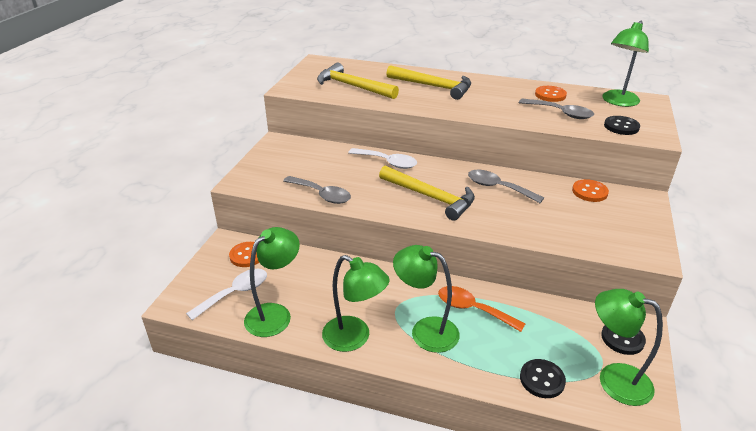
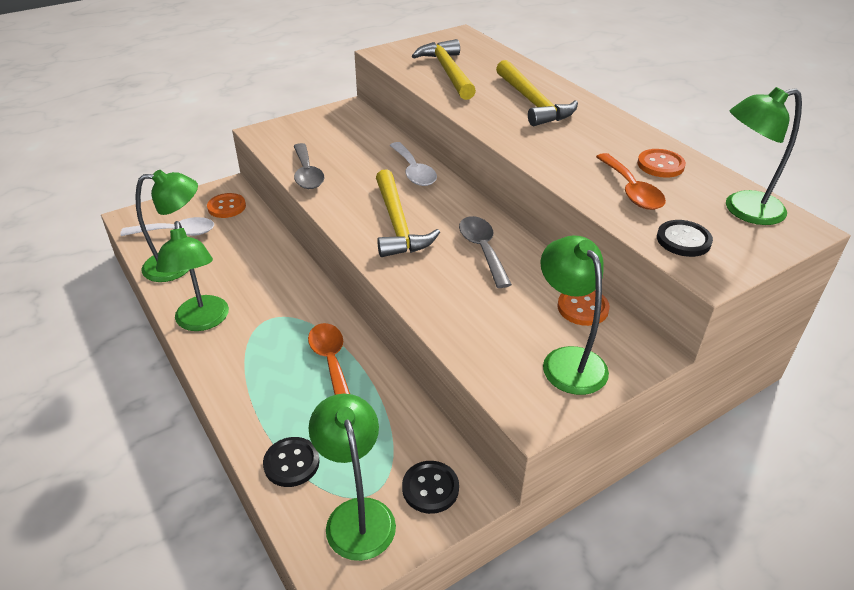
camera: 40 degrees right, 5 degrees up
(425, 330) = (263, 352): green lamp -> green lamp (567, 360)
(560, 113) = (631, 190): grey spoon -> orange spoon

